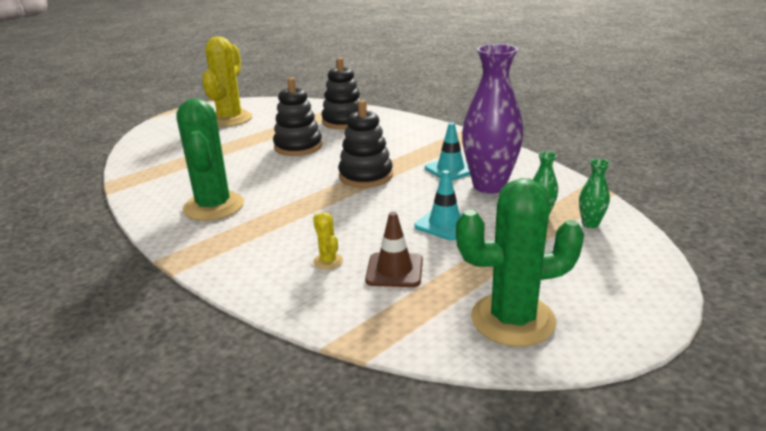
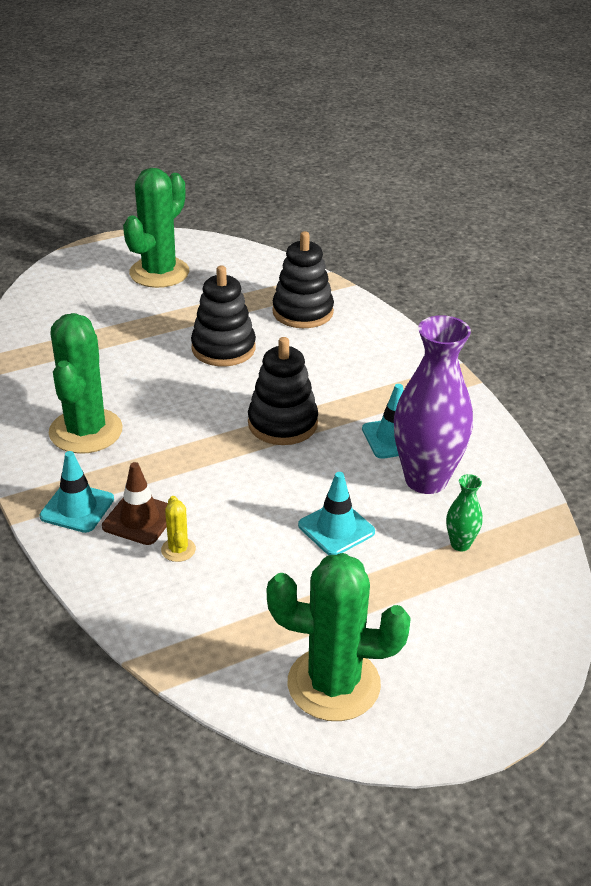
camera: 15 degrees right, 10 degrees up
(228, 252) = (77, 508): none -> turquoise traffic cone
(230, 119) = (159, 273): yellow cactus -> green cactus
(394, 270) = (243, 582): brown traffic cone -> brown traffic cone (139, 519)
(590, 224) = (511, 575): green vase -> none

